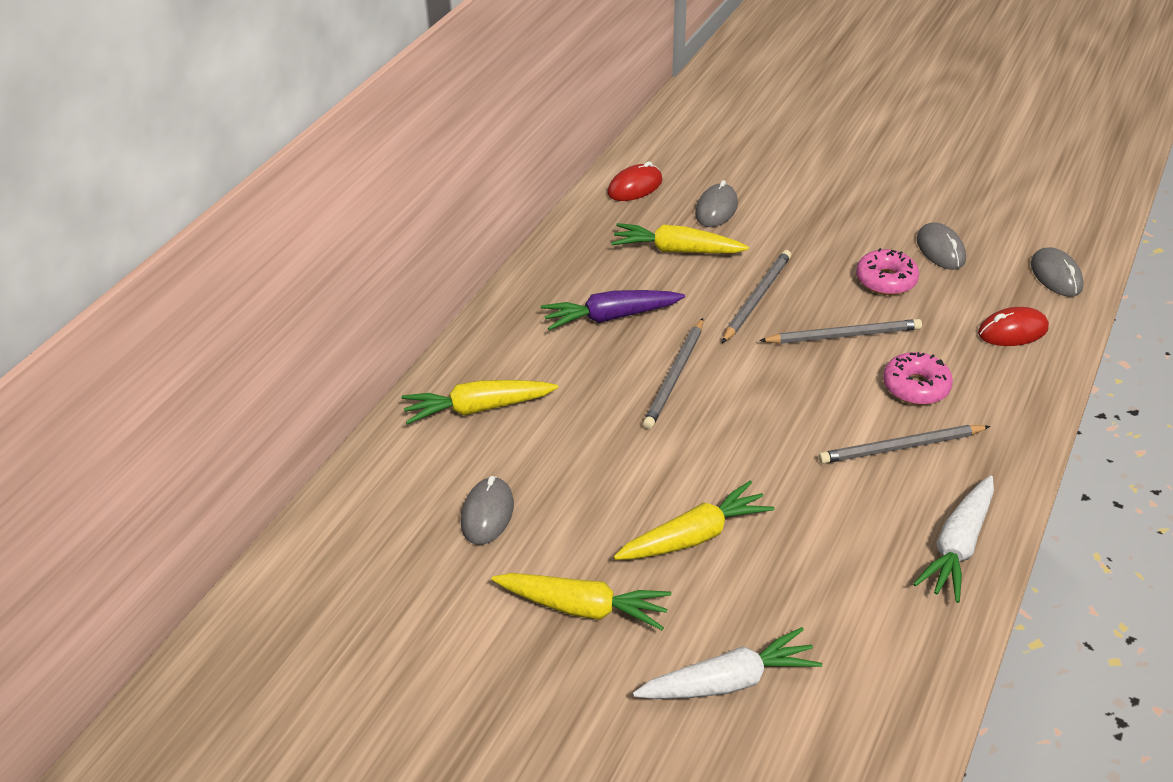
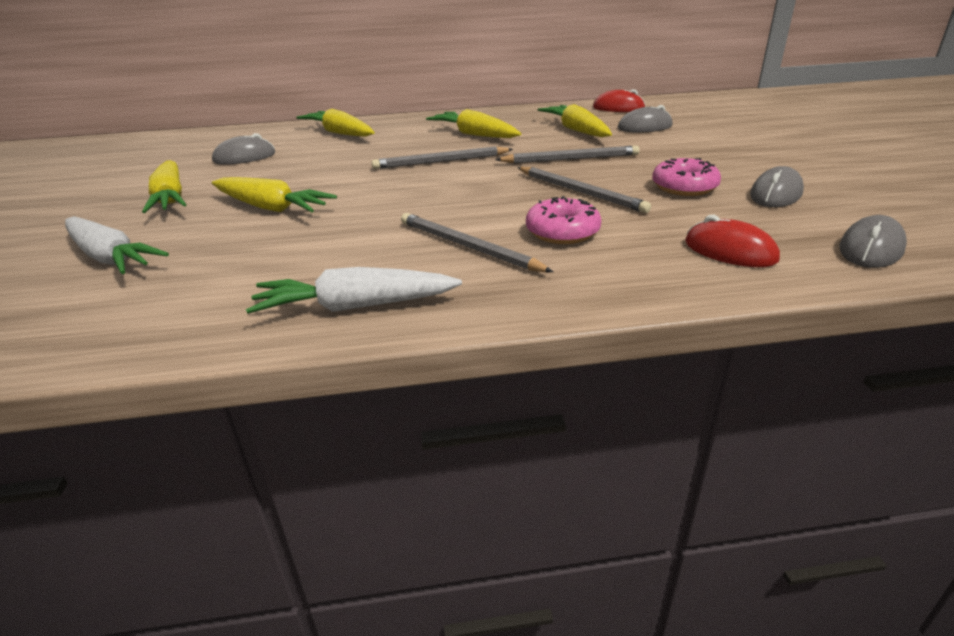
camera: 55 degrees right, 10 degrees down
(610, 317) = (474, 135): purple carrot -> yellow carrot

